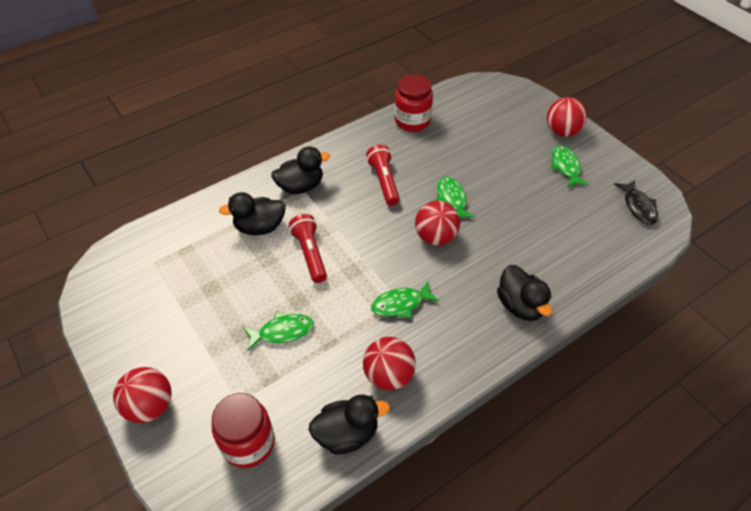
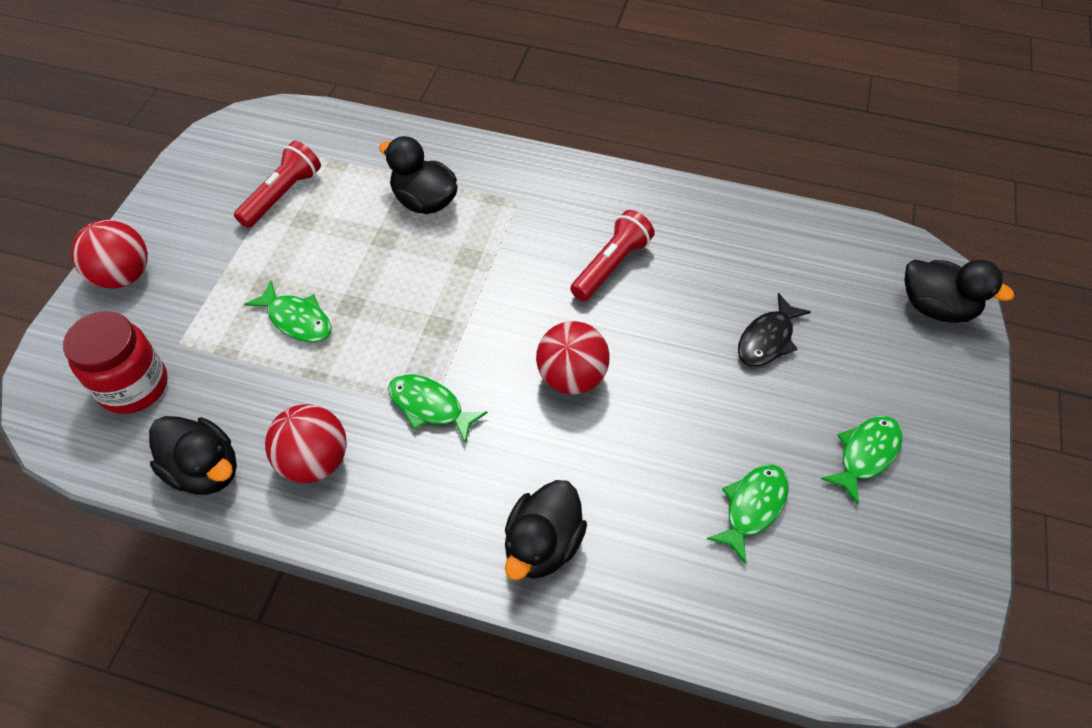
camera: 50 degrees right, 5 degrees up
(301, 186) = (520, 195): black duck -> black duck (935, 307)
(310, 254) = (427, 270): red flashlight -> red flashlight (282, 195)
(412, 121) = (749, 227): red jar -> none
(452, 199) = (655, 354): green fish -> green fish (752, 507)
(562, 131) = (935, 408): red ball -> none
(638, 207) = (889, 602): black fish -> black fish (767, 339)

